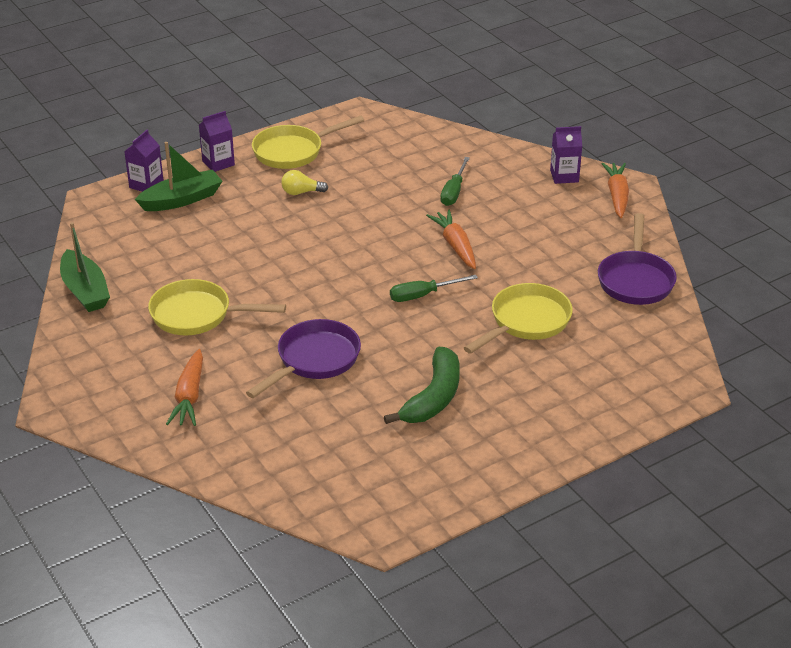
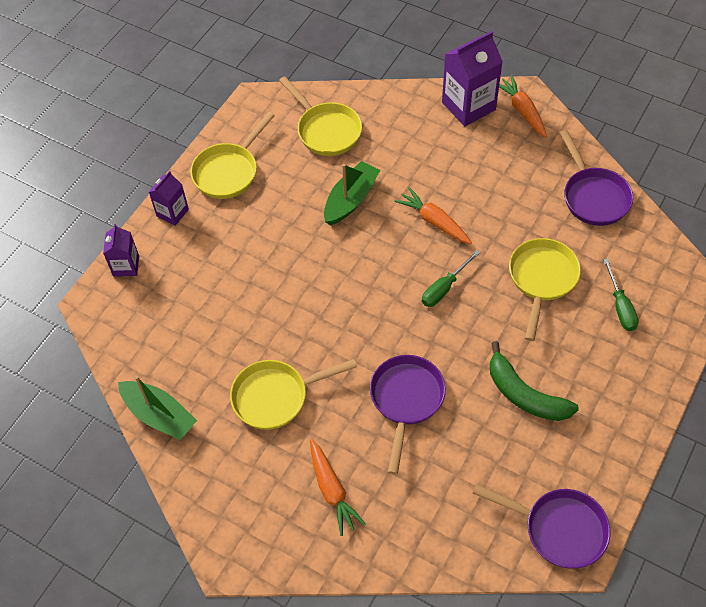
camera: 25 degrees left, 20 degrees up
(182, 200) = (170, 270): green boat -> green boat (351, 200)
(301, 192) = (268, 216): yellow light bulb -> none
(379, 506) = (558, 529): none -> purple pan
(408, 151) = (326, 130): none -> yellow pan
(433, 397) = (524, 394): green banana -> green banana turned 135 degrees clockwise
(454, 192) = (393, 161): green screwdriver -> green screwdriver (620, 306)
(564, 176) = (468, 106): purple carton -> purple carton, size x1.76

